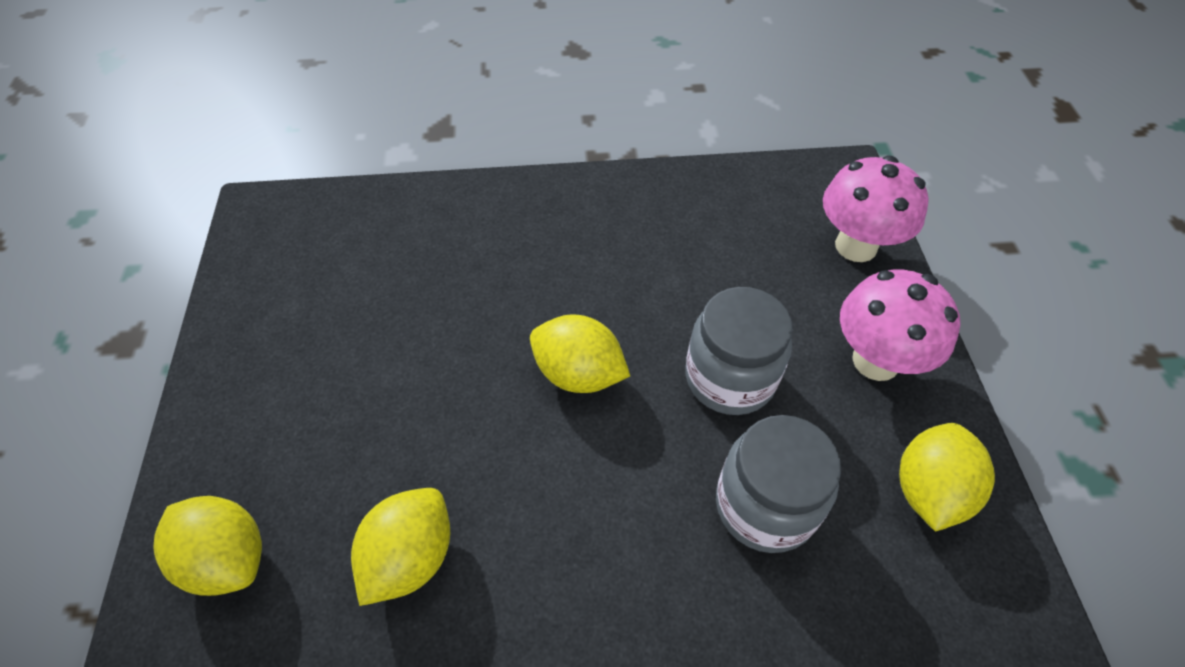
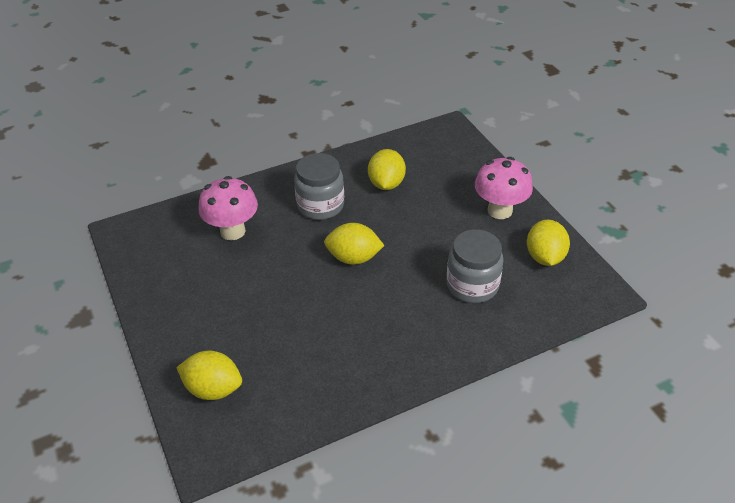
camera: 20 degrees left, 10 degrees down
(410, 557) = (310, 358): yellow lemon -> yellow lemon (386, 184)
(730, 378) = (432, 238): grey jar -> grey jar (320, 205)
(856, 246) = (469, 161): pink mushroom -> pink mushroom (232, 231)

